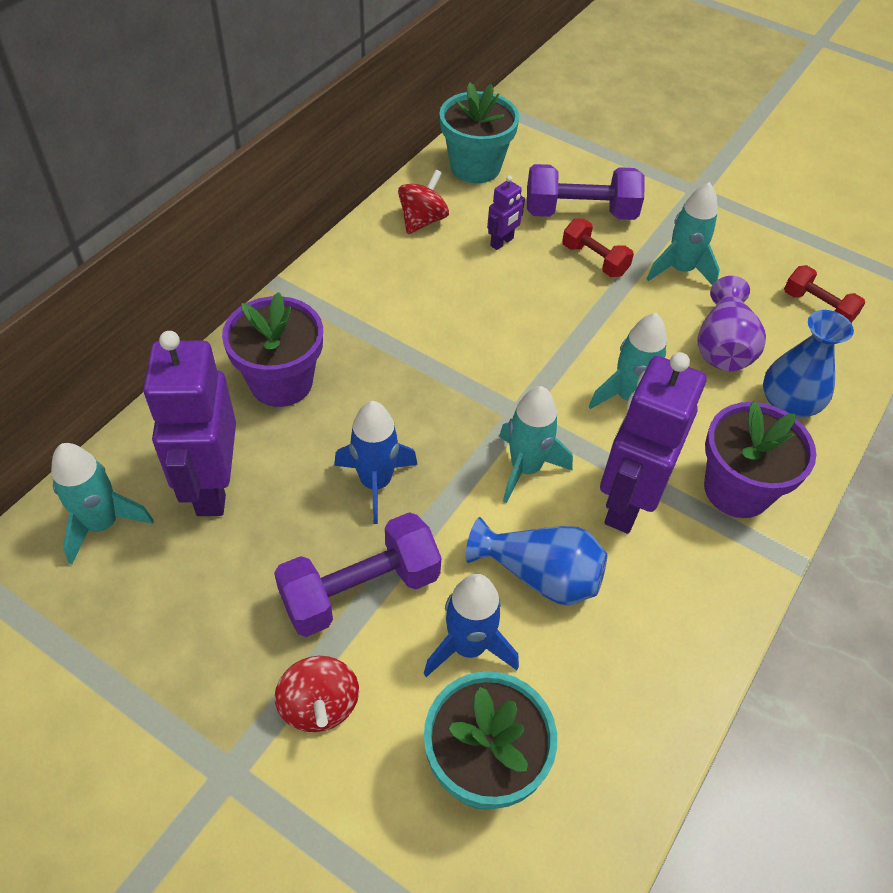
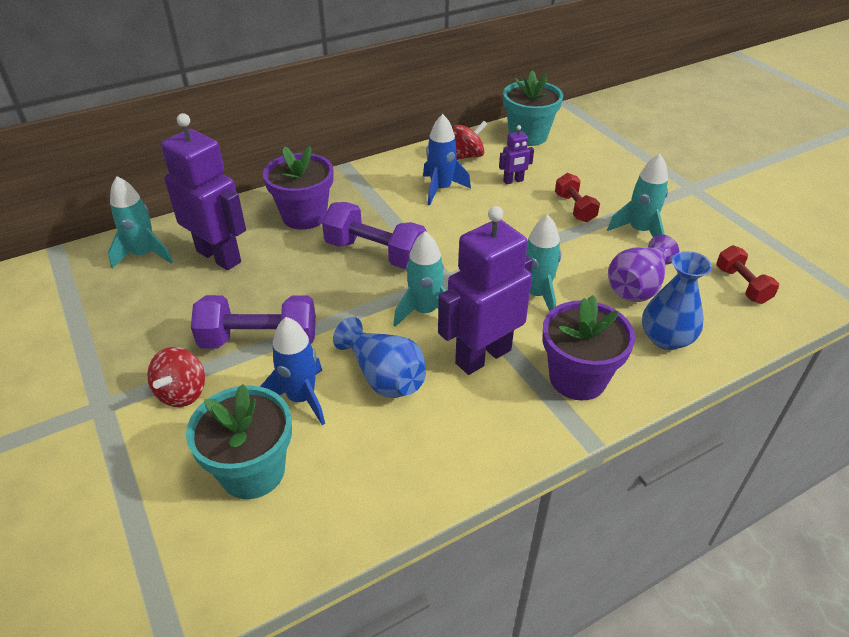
camera: 30 degrees right, 10 degrees down
(212, 486) = (219, 256): purple robot -> purple robot turned 105 degrees clockwise
(375, 483) = (318, 287): blue rocket -> blue rocket (441, 189)
(580, 213) = (585, 179): purple dumbbell -> purple dumbbell (375, 253)

